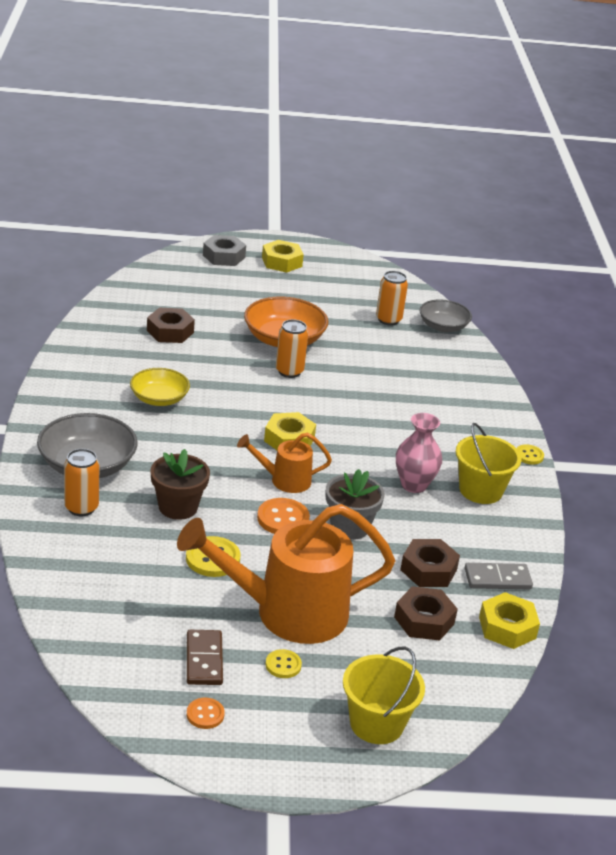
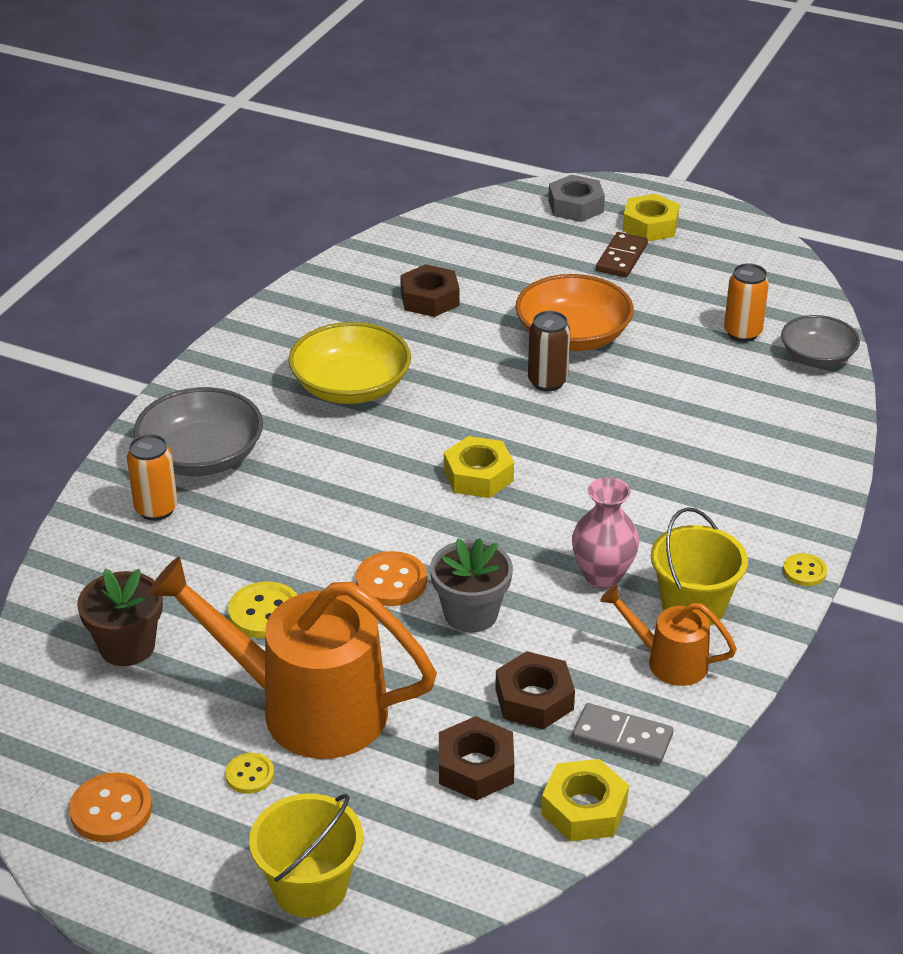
camera: 30 degrees right, 5 degrees up
(159, 399) = (351, 387): yellow bowl -> yellow bowl, size x1.53
(178, 507) = (271, 535): brown flower pot -> brown flower pot (127, 646)
(204, 660) = (160, 740): brown domino -> brown domino (621, 258)
(205, 714) = (111, 810): orange button -> orange button, size x1.64
(284, 480) = (431, 529): orange watering can -> orange watering can (668, 661)
(289, 371) = (547, 382): orange can -> brown can

